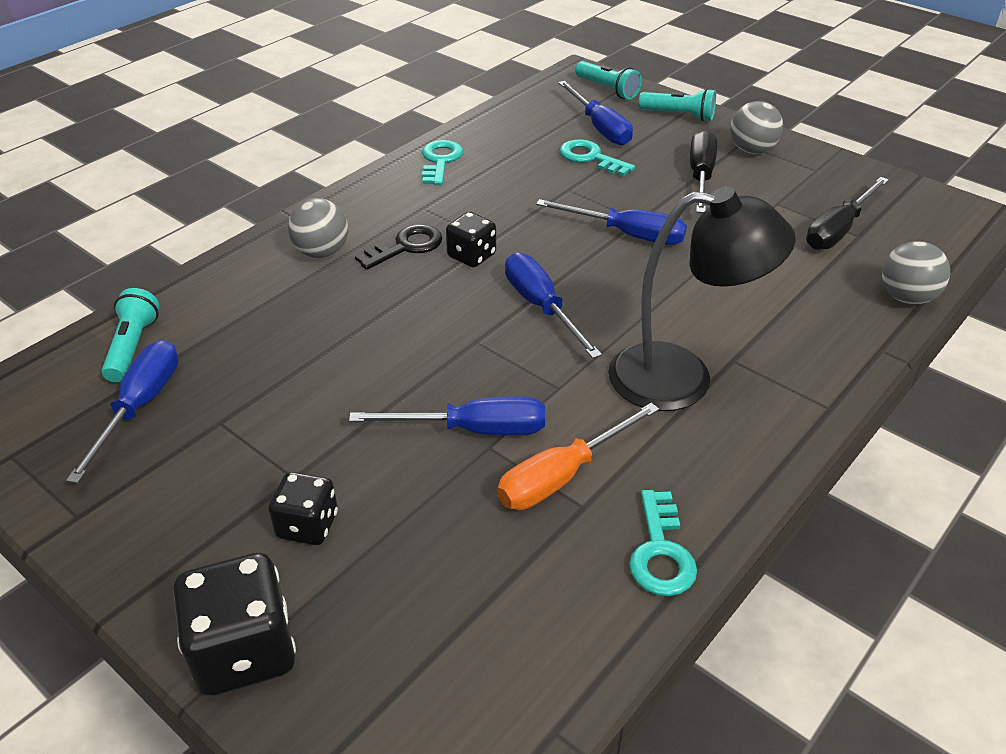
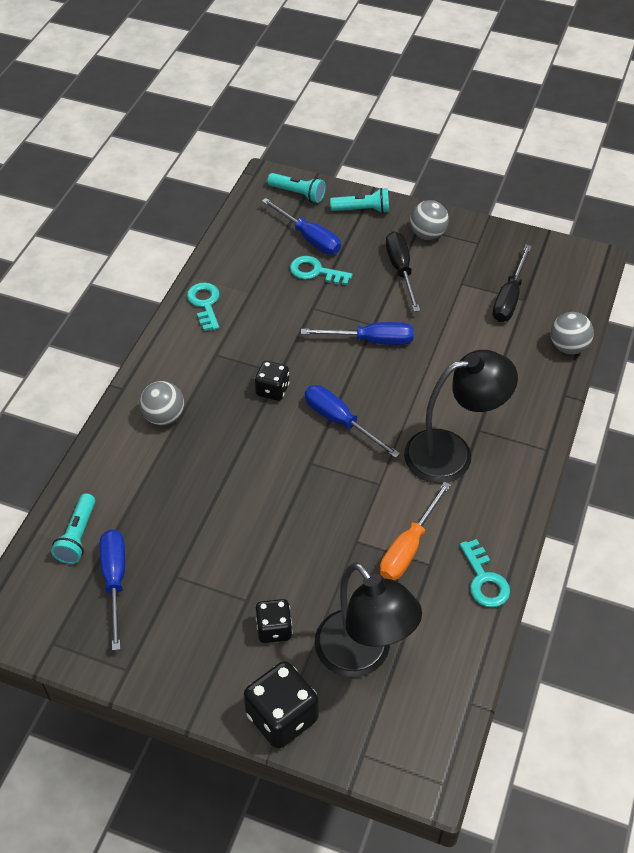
camera: 20 degrees left, 10 degrees up
(132, 347) = (78, 536): turquoise flashlight -> turquoise flashlight turned 150 degrees counterclockwise
(406, 247) = (222, 394): black key -> none
(415, 603) = (362, 656): none -> black lamp
(473, 430) = (340, 531): blue screwdriver -> none

